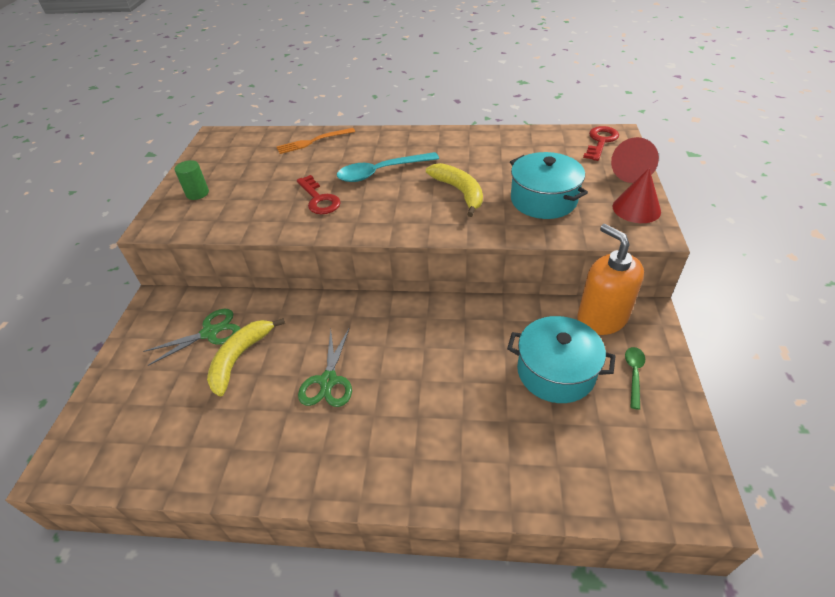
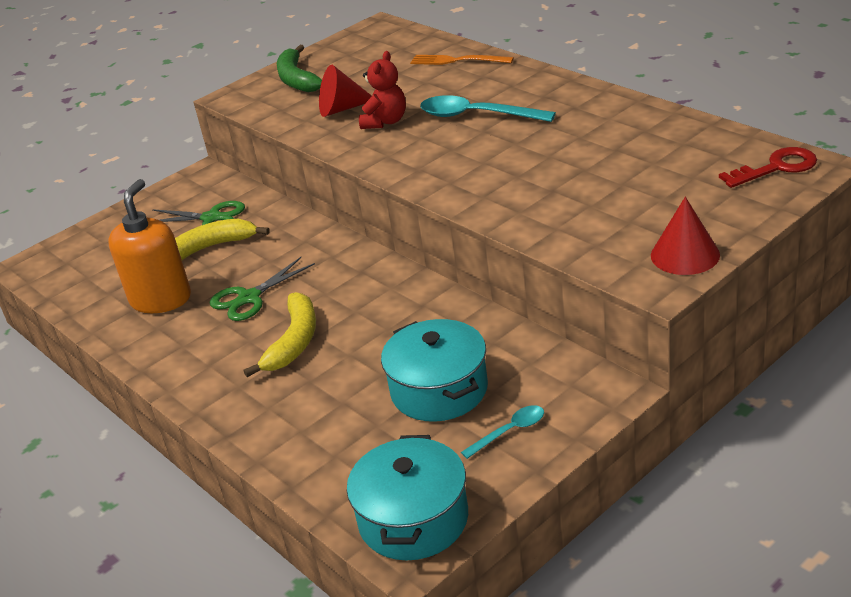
camera: 45 degrees right, 10 degrees down
(197, 193) = (296, 79): green cylinder -> green banana
(319, 199) = (385, 122): red key -> red teddy bear
(459, 192) = (522, 164): yellow banana -> yellow banana (294, 342)
(543, 200) = (596, 205): turquoise pot -> turquoise pot (413, 519)
(601, 318) = (556, 370): orange soap dispenser -> orange soap dispenser (161, 299)
(632, 173) = (750, 216): red cone -> red cone (341, 109)
(634, 374) = (510, 431): green spoon -> turquoise spoon

